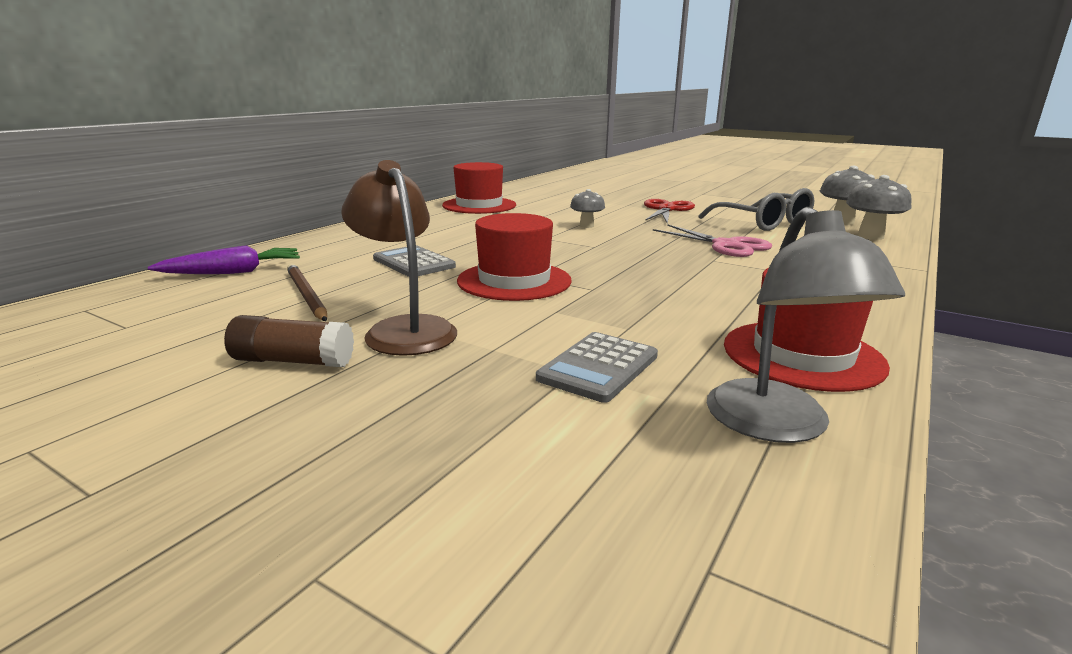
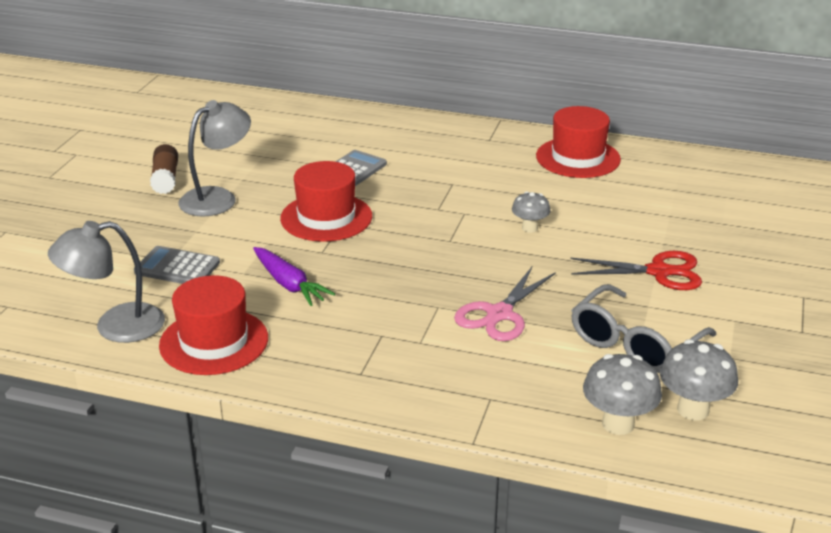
camera: 75 degrees right, 10 degrees up
(233, 272) = (299, 117): purple carrot -> purple carrot (289, 284)
(306, 295) = (264, 153): brown pencil -> none
(404, 329) = (217, 198): brown lamp -> grey lamp

